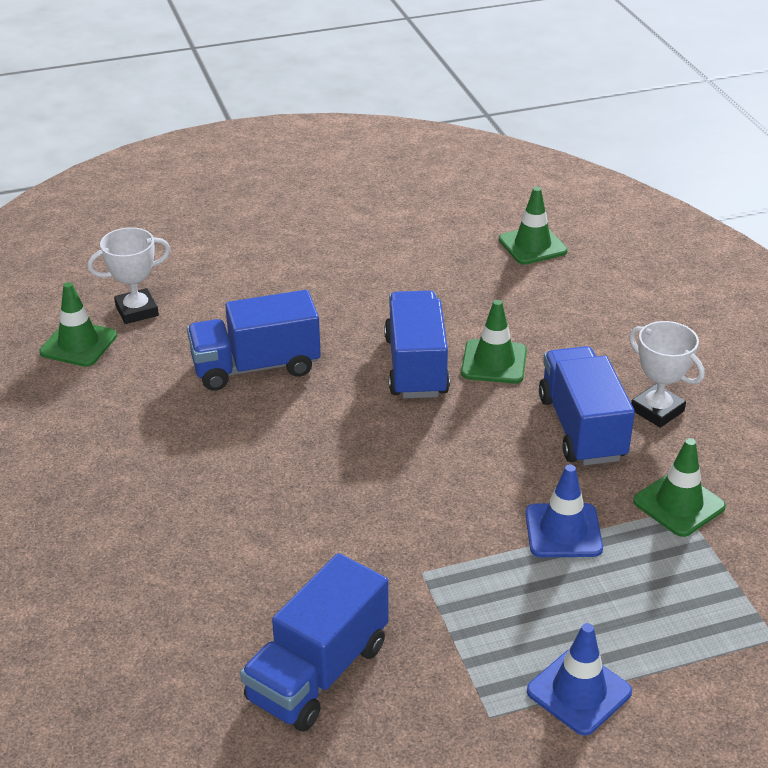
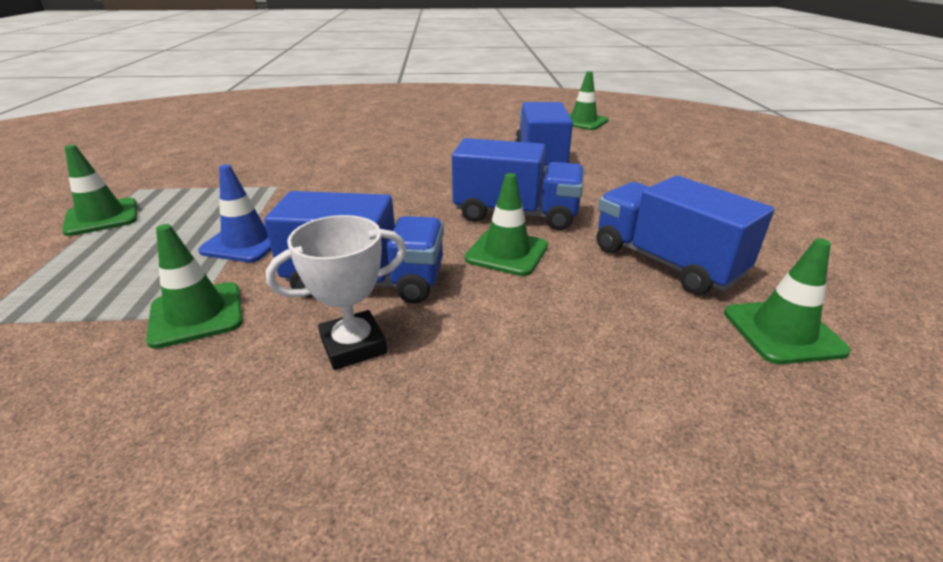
camera: 105 degrees right, 5 degrees down
(137, 311) = (621, 135): white trophy -> none
(318, 672) = (242, 153): blue truck -> blue truck (665, 262)
(579, 692) = (102, 217): blue traffic cone -> green traffic cone

